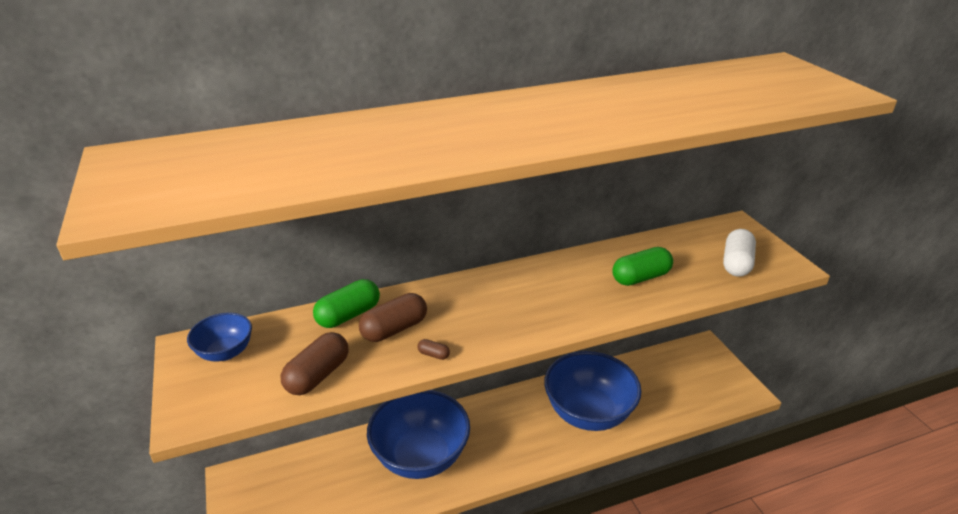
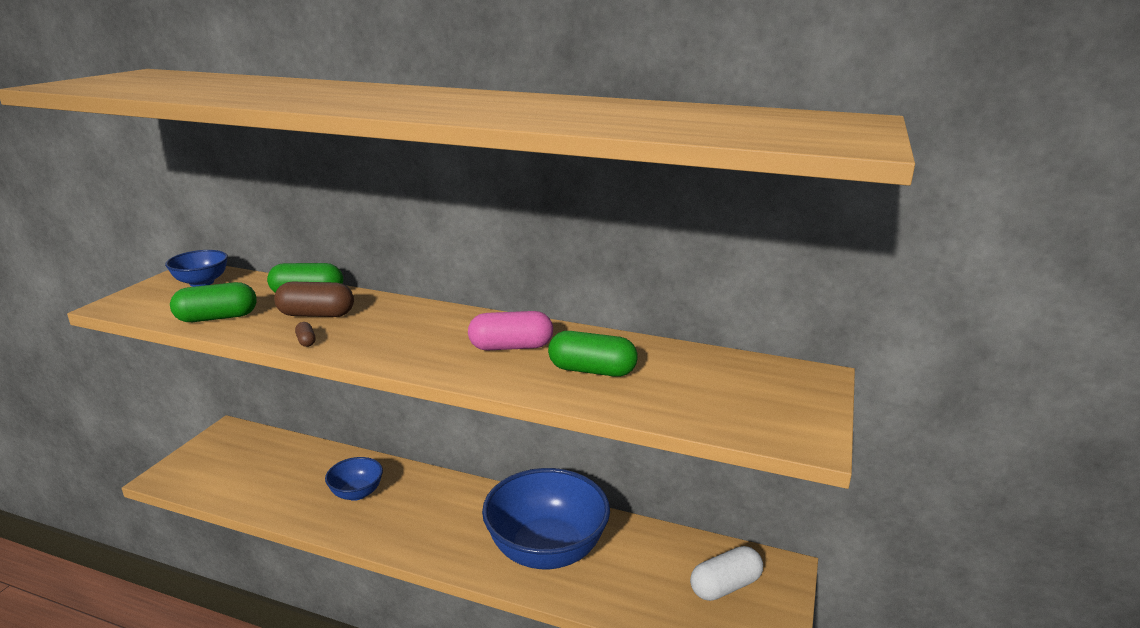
camera: 40 degrees right, 10 degrees down
(318, 375) = (217, 318): brown capsule -> green capsule
(420, 456) = (357, 493): blue bowl -> blue bowl, size x0.49
(571, 285) = (511, 347): none -> pink capsule
(736, 263) = (733, 406): white capsule -> white capsule (725, 586)

